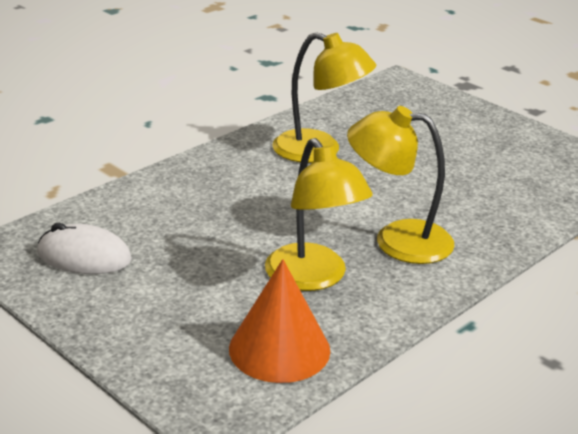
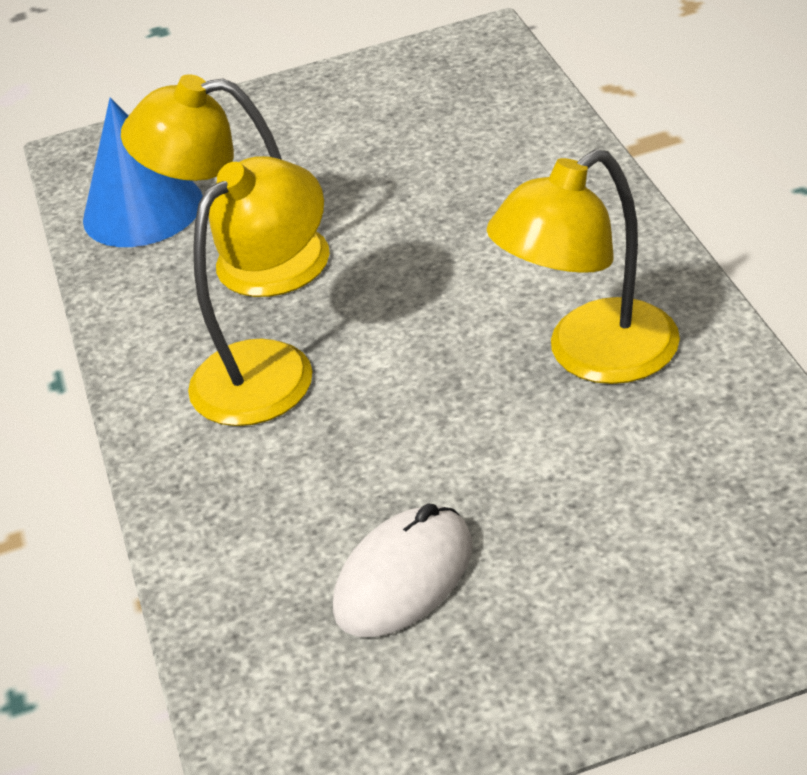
camera: 125 degrees right, 10 degrees up
(84, 257) = (425, 96): white mouse -> white mouse (404, 578)
(279, 349) = (143, 209): orange cone -> blue cone

